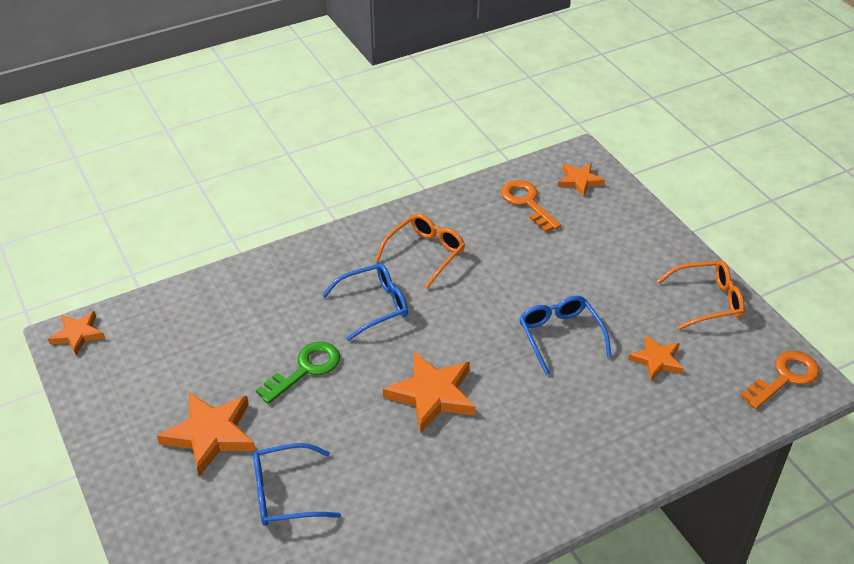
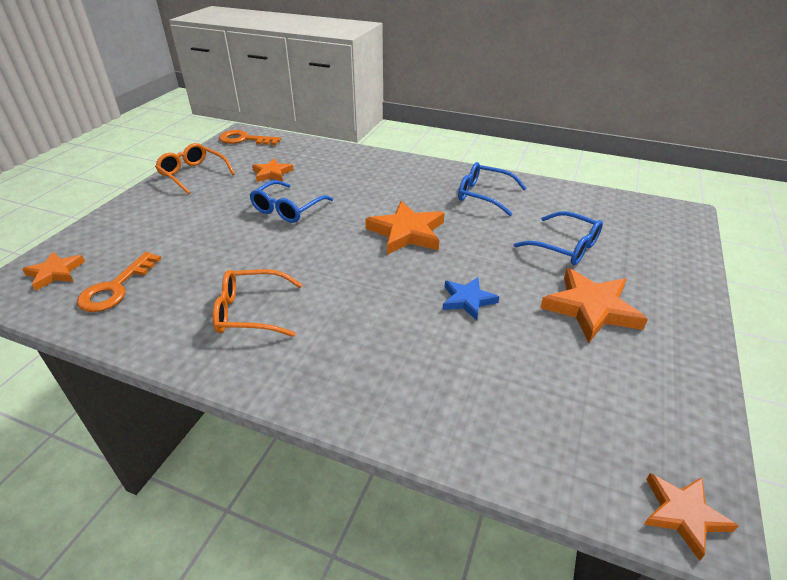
camera: 130 degrees left, 5 degrees down
(305, 369) = (467, 300): green key -> blue star
(374, 306) = (354, 305): blue glasses -> blue glasses (484, 195)

